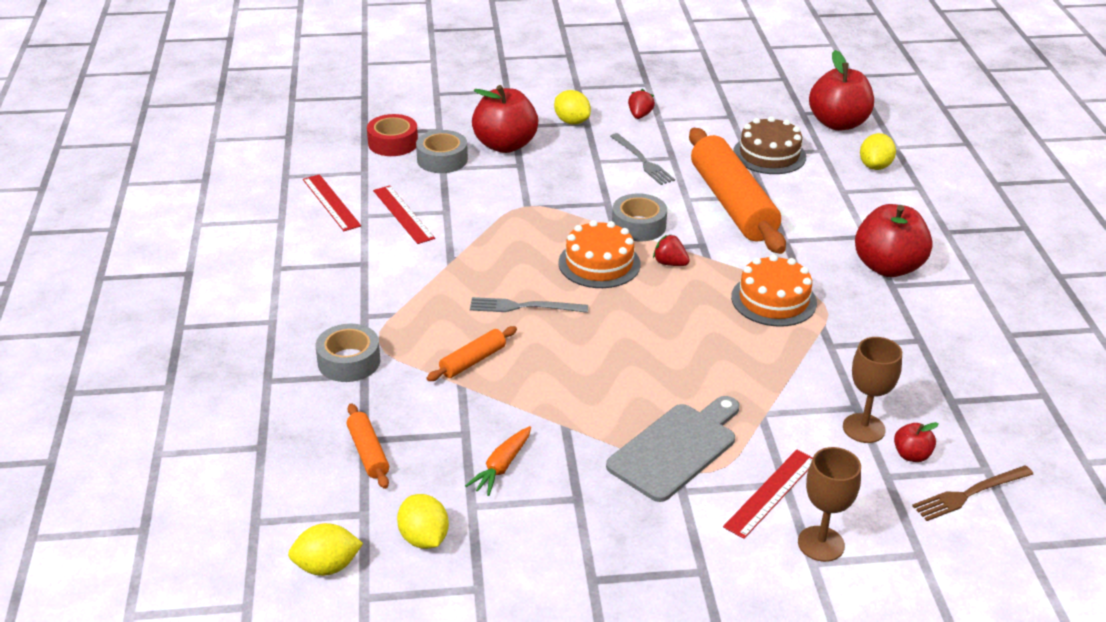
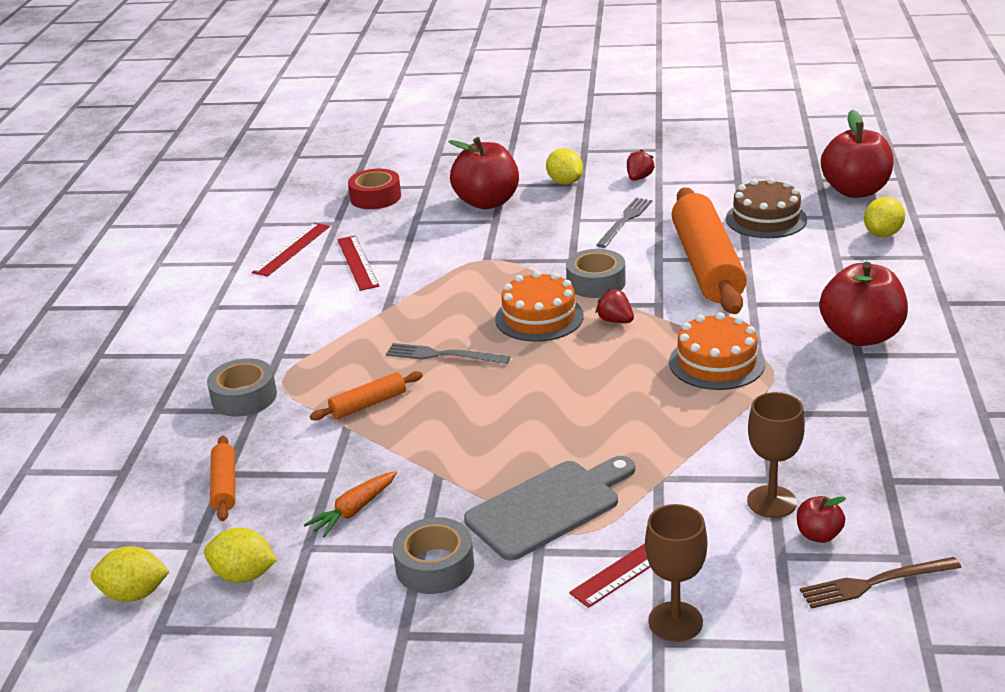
camera: 15 degrees right, 5 degrees down
(331, 202) = (291, 249): red ruler -> red ruler turned 45 degrees clockwise
(424, 538) = (244, 575): yellow lemon -> yellow lemon turned 60 degrees counterclockwise
(442, 159) = (418, 213): grey tape -> grey tape (435, 566)
(642, 161) = (625, 221): grey fork -> grey fork turned 135 degrees counterclockwise

